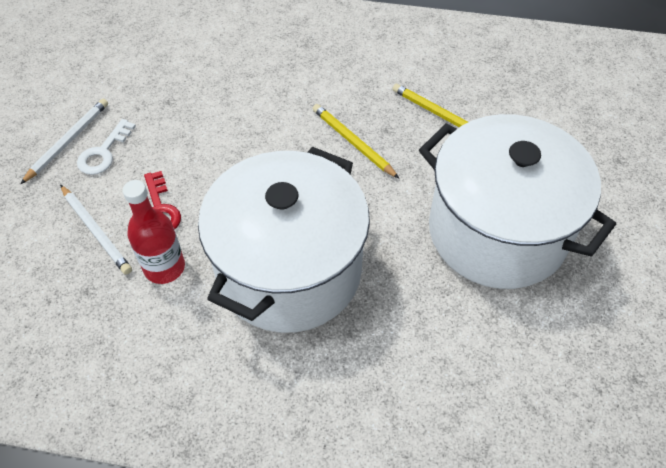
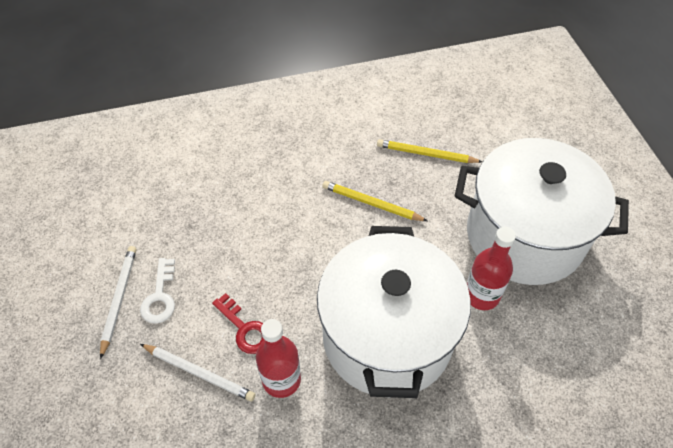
camera: 25 degrees left, 0 degrees up
(412, 271) = (481, 295): none -> red bottle

